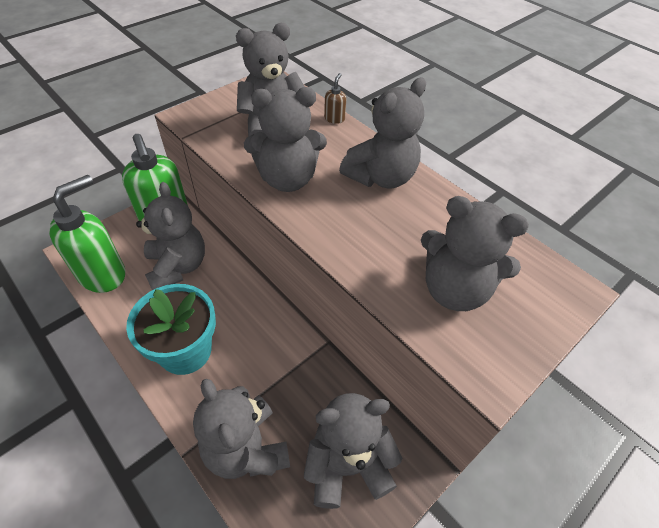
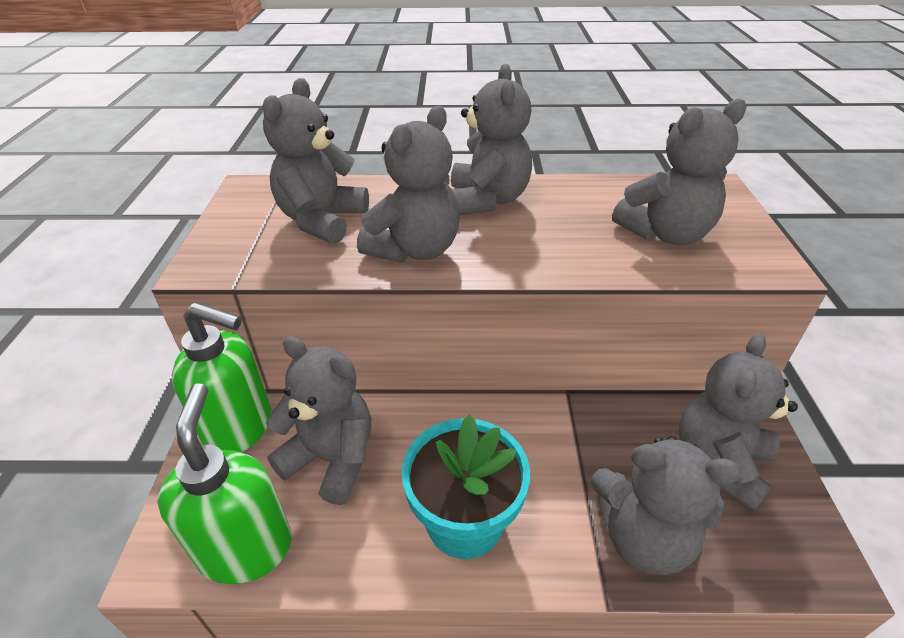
camera: 45 degrees left, 10 degrees down
(334, 119) = (371, 183): brown soap dispenser -> none

